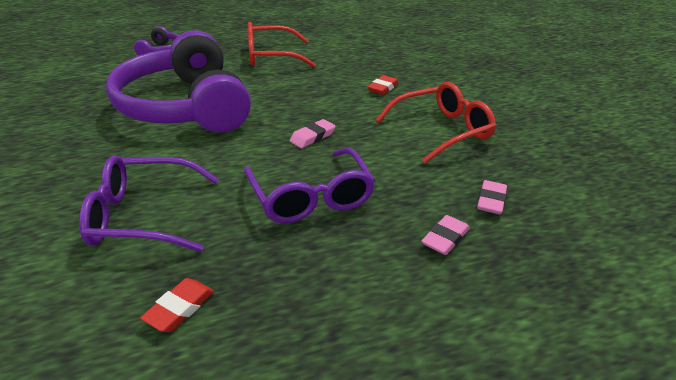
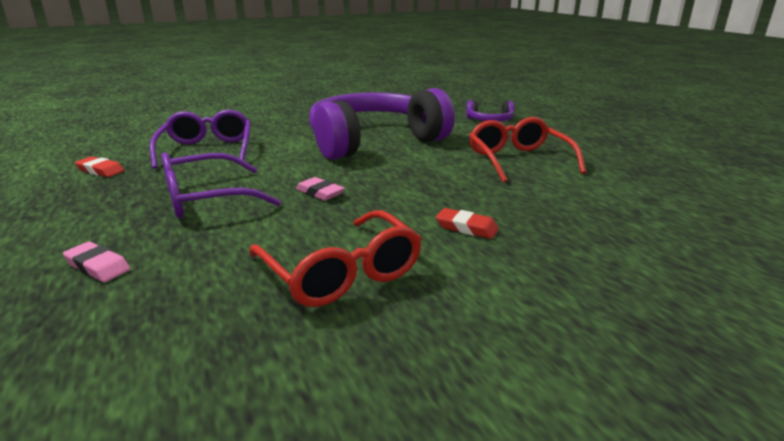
camera: 85 degrees right, 10 degrees down
(491, 201) = (149, 304): pink eraser -> none

